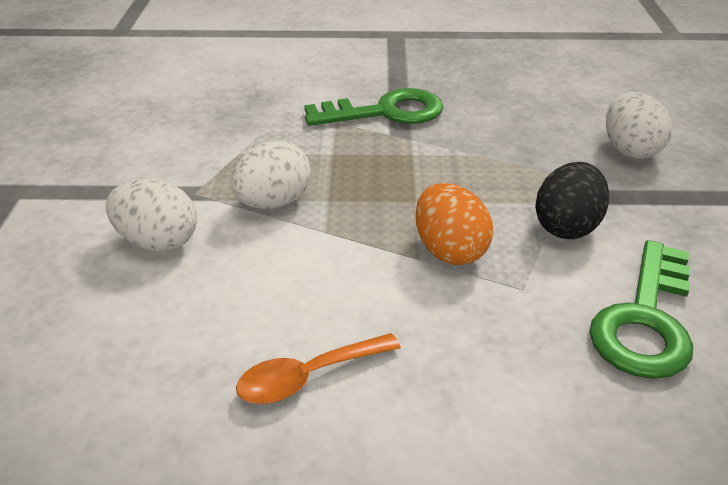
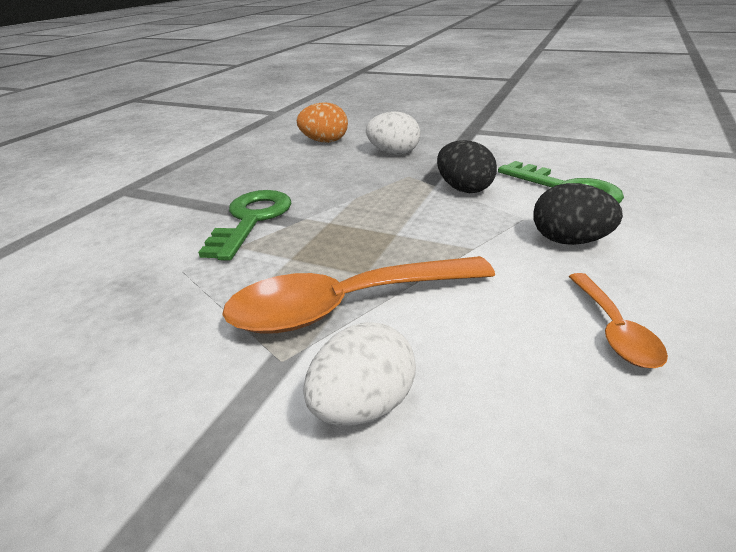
camera: 65 degrees left, 5 degrees down
(273, 203) = (345, 306): white egg -> orange spoon
(449, 250) = (470, 233): orange egg -> orange egg (324, 141)
(484, 332) = (569, 241): none -> black egg

